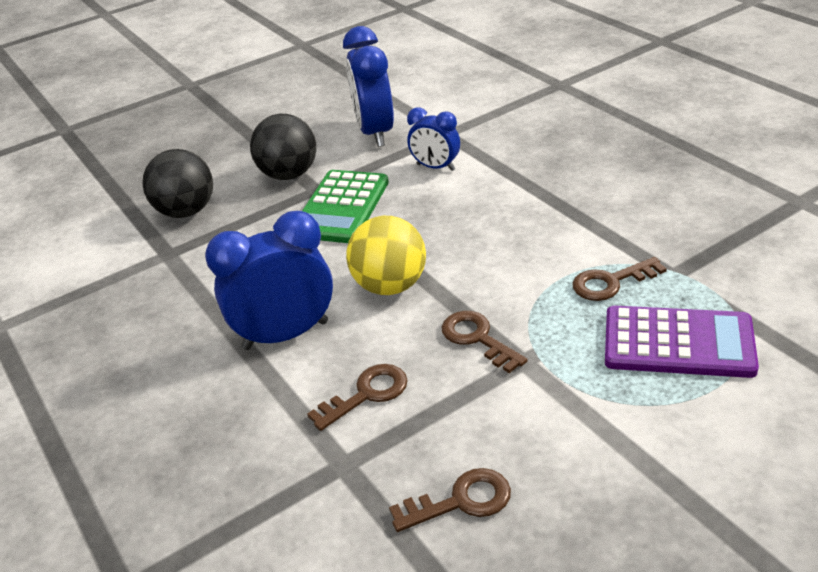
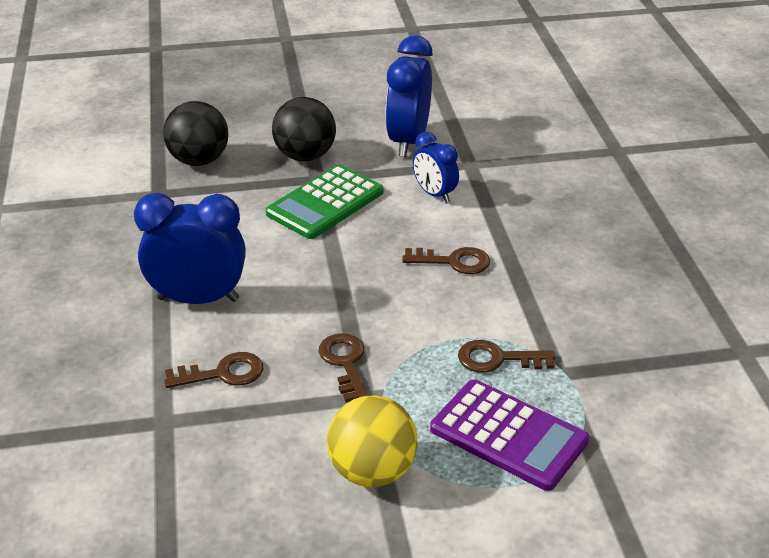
camera: 20 degrees right, 0 degrees up
(390, 286) = (311, 289): yellow ball -> yellow ball (372, 471)
(461, 501) = (228, 487): brown key -> brown key (453, 262)

